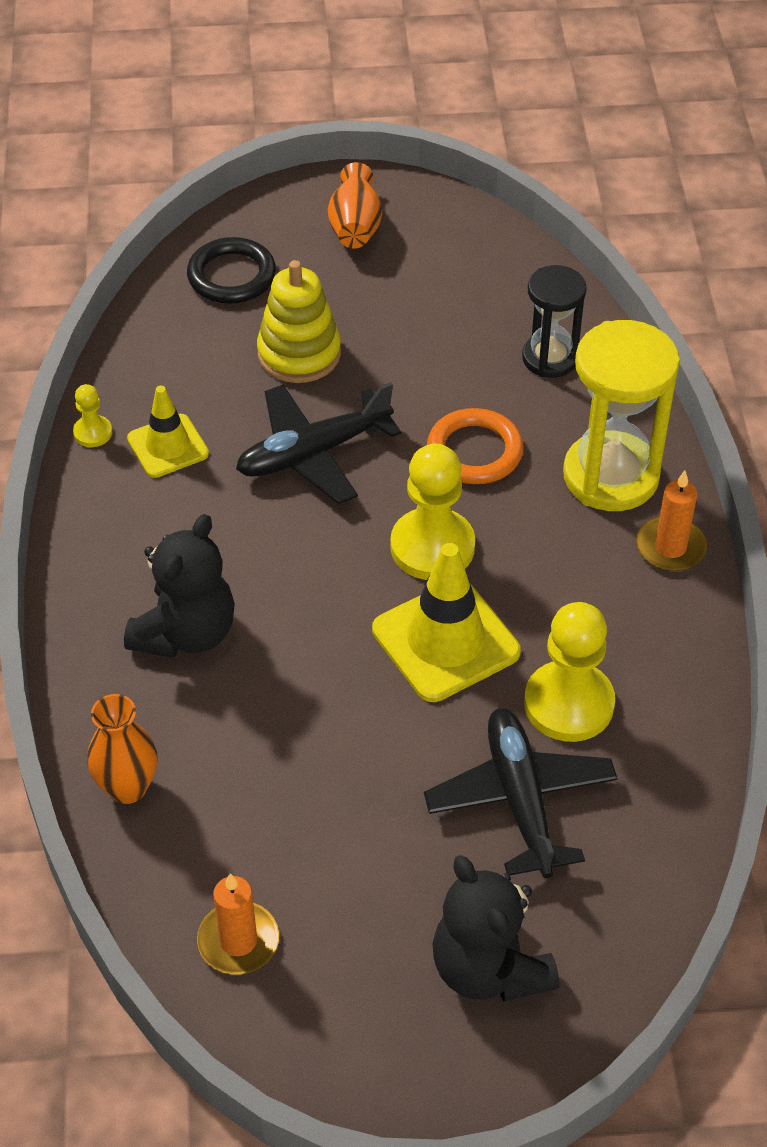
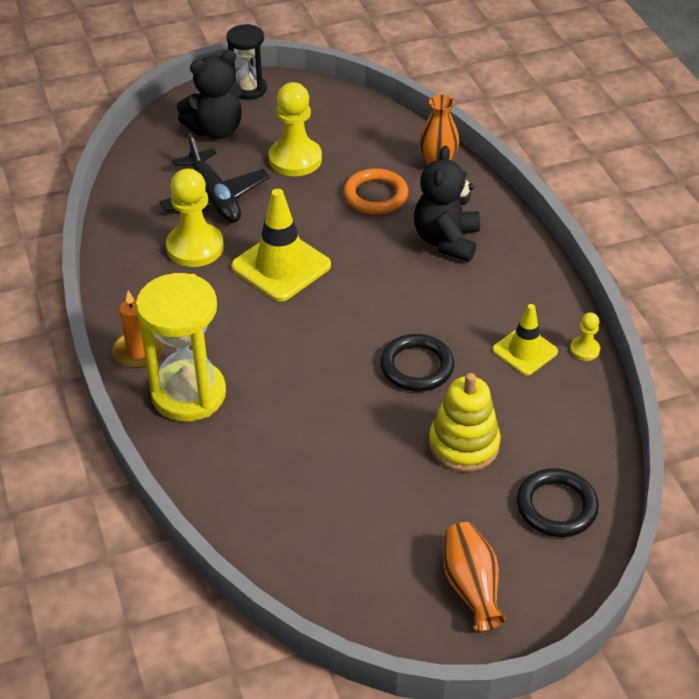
camera: 165 degrees right, 5 degrees down
(238, 941) = (346, 118): orange candle -> none
(313, 453) = (416, 366): black plane -> black ring
(432, 547) = (307, 320): yellow pawn -> yellow pawn (295, 159)
(474, 451) = (296, 392): orange ring -> orange ring (375, 195)
(489, 968) = (216, 130): black teddy bear -> black teddy bear turned 105 degrees clockwise
(550, 358) = (255, 484): black hourglass -> black hourglass (248, 89)

